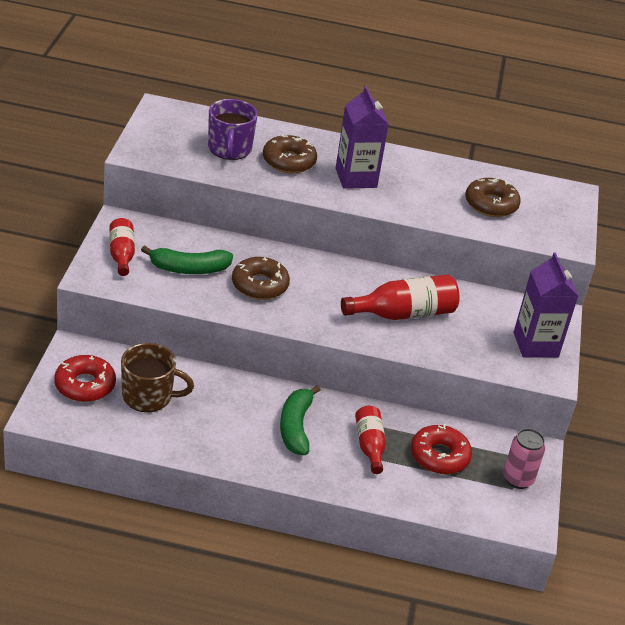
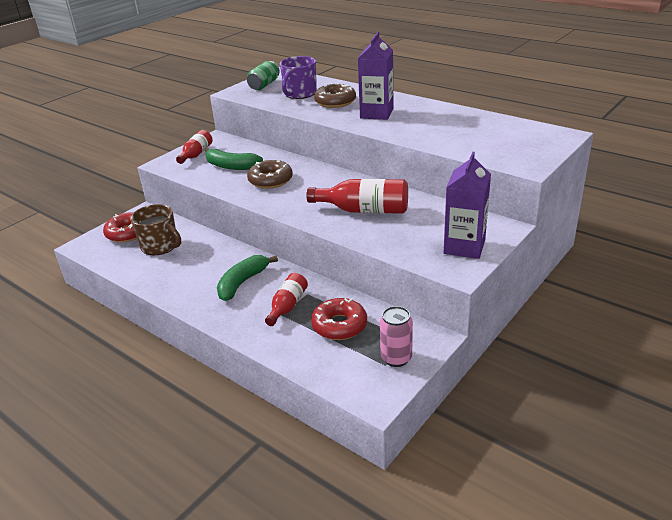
camera: 35 degrees right, 5 degrees down
(165, 135) = (264, 85): none -> green can
(491, 204) = (476, 136): brown donut -> none

